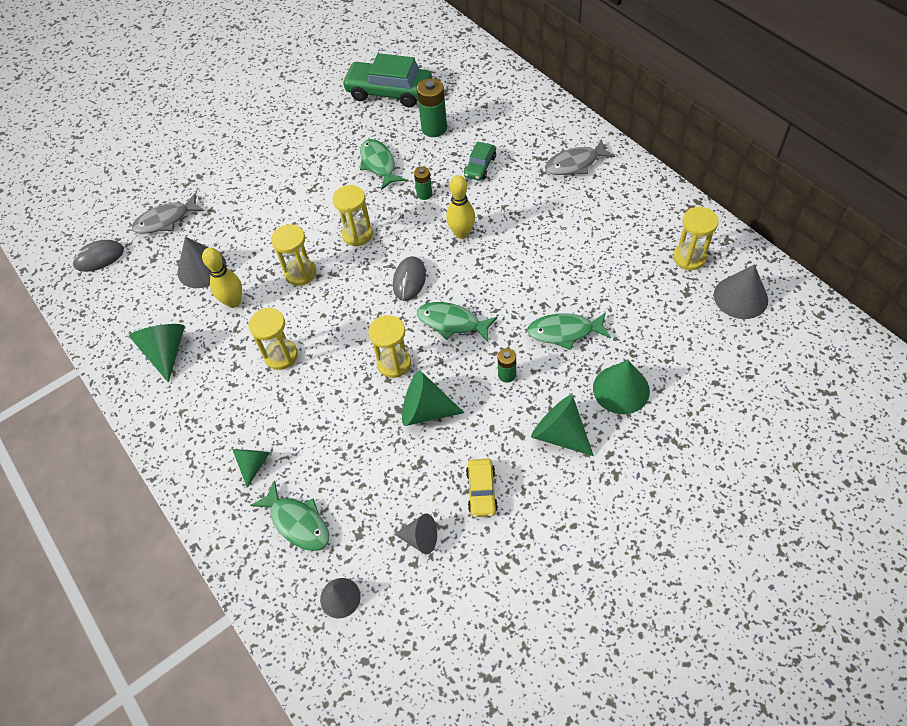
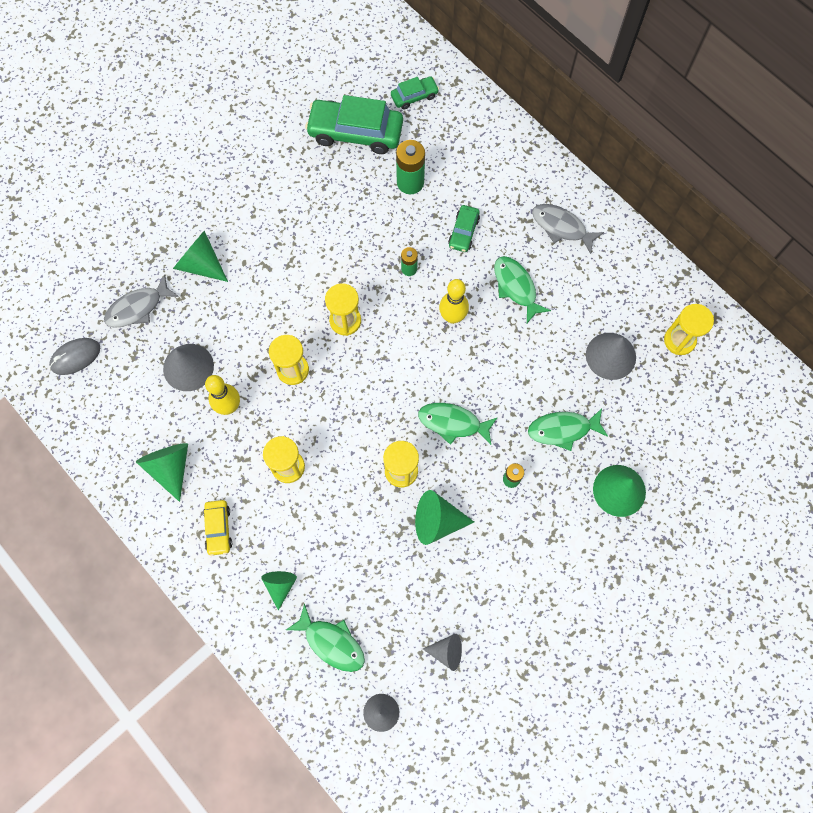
camera: 10 degrees left, 15 degrees up
(379, 164) = (356, 230): green fish -> green fish (516, 287)
(409, 280) = (405, 375): grey mouse -> none
(446, 66) = (414, 96): none -> green car
(481, 491) = (498, 602): yellow car -> yellow car (218, 529)
(559, 434) = (565, 540): green cone -> green cone (201, 264)
(575, 164) = (561, 227): grey fish -> grey fish turned 60 degrees clockwise
(740, 297) = (728, 385): grey cone -> grey cone (610, 356)

